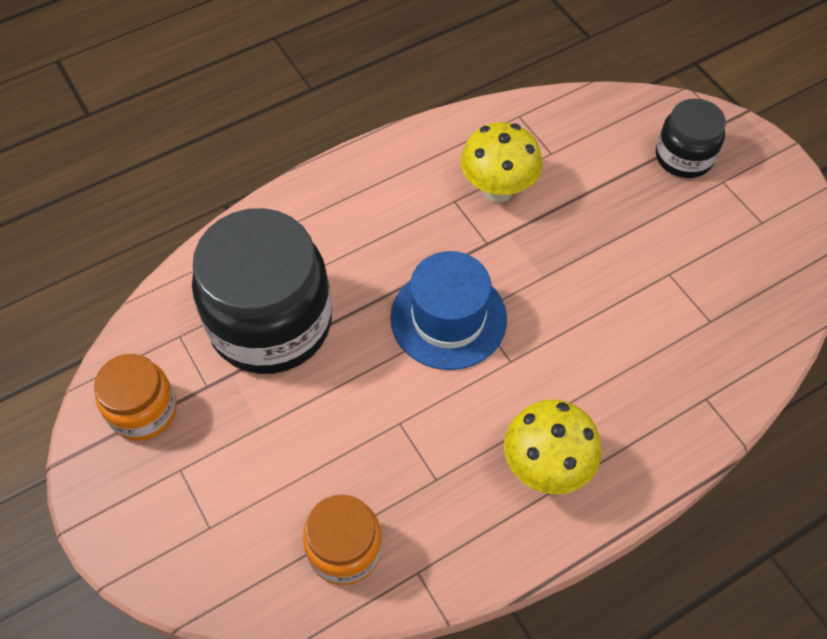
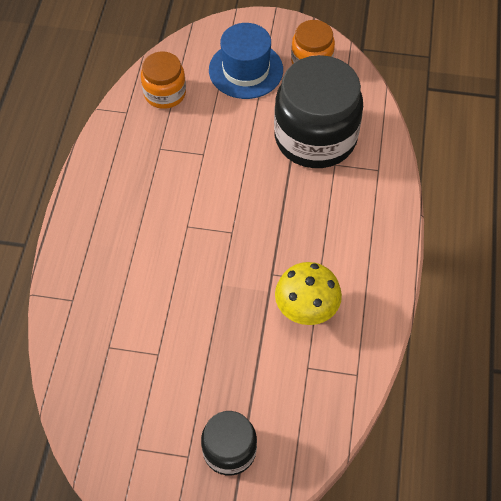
camera: 130 degrees right, 0 degrees up
(448, 318) = (241, 217): blue hat -> blue hat (246, 70)
(546, 467) = (118, 196): yellow mushroom -> none

